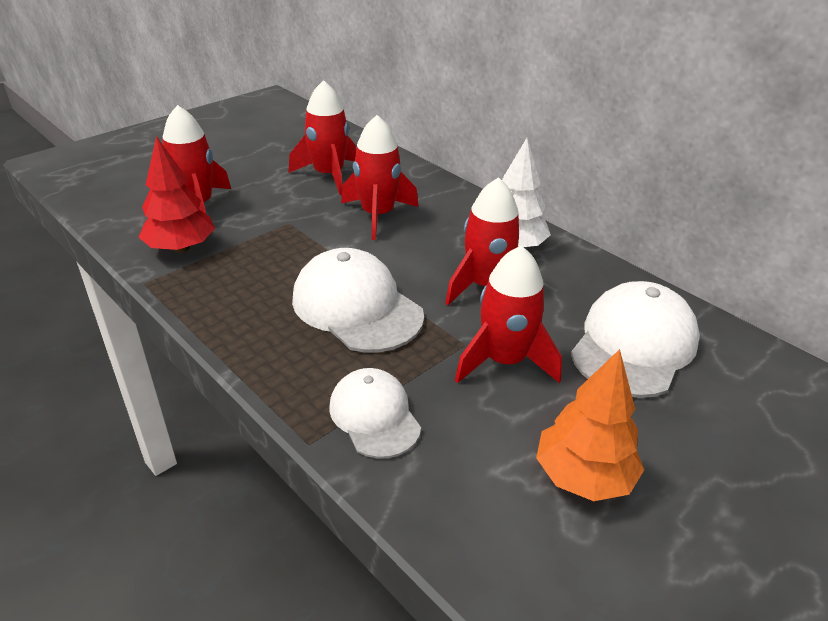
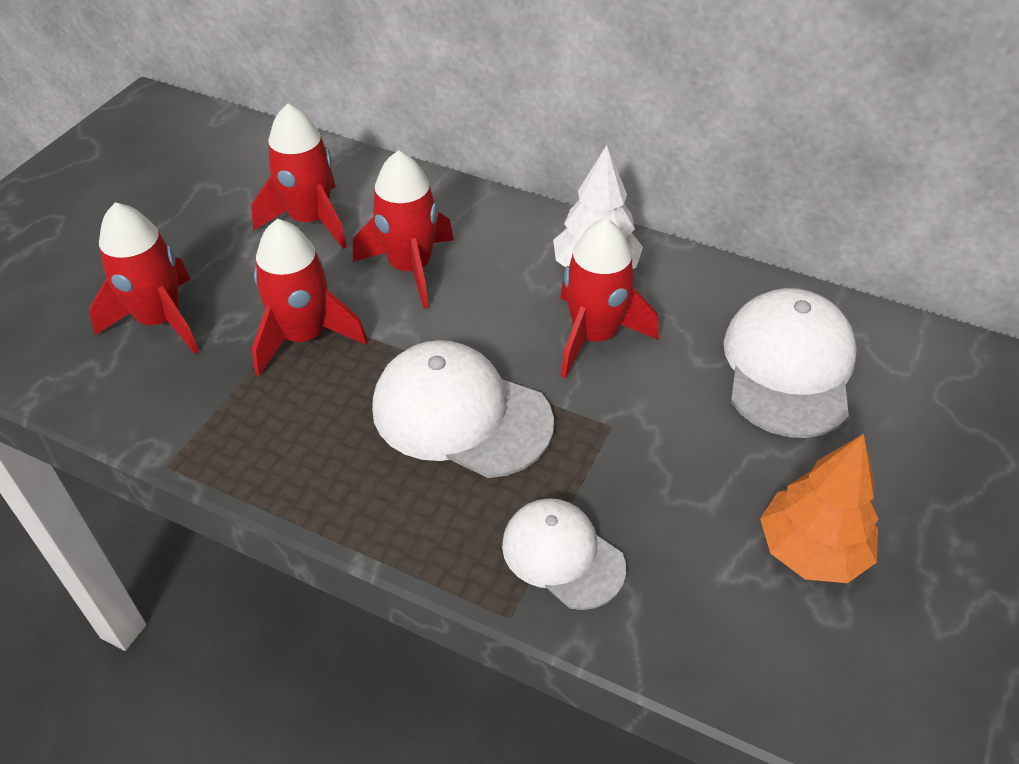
camera: 20 degrees left, 10 degrees up
(181, 248) = (182, 395): red tree -> none
(504, 361) = (664, 434): red rocket -> red rocket (304, 337)

